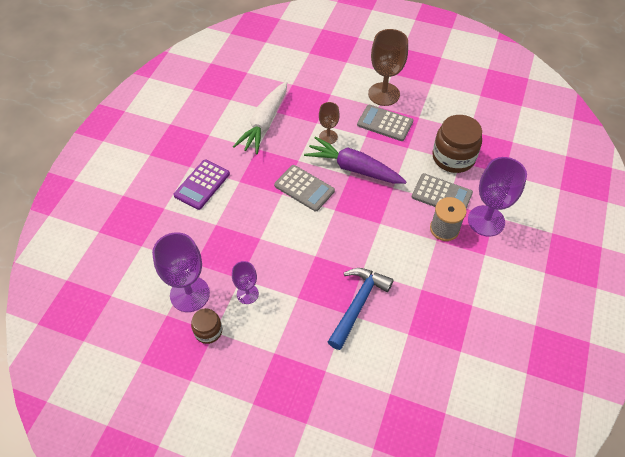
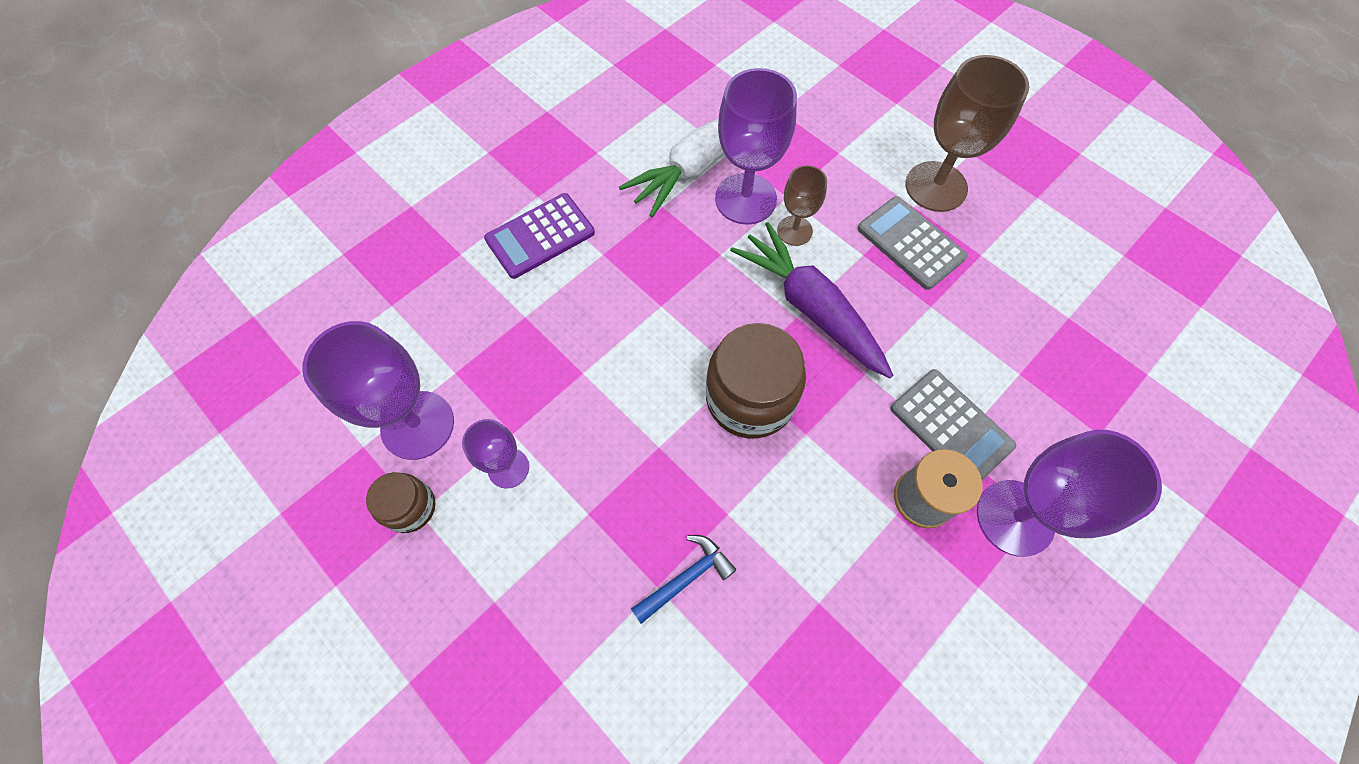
camera: 25 degrees right, 10 degrees up
(297, 131) = (745, 199): none -> purple goblet
(304, 188) = (704, 310): grey calculator -> none
(358, 304) = (686, 578): blue hammer -> blue hammer, size x0.59
(453, 157) = (1010, 360): brown jar -> brown jar (750, 398)

